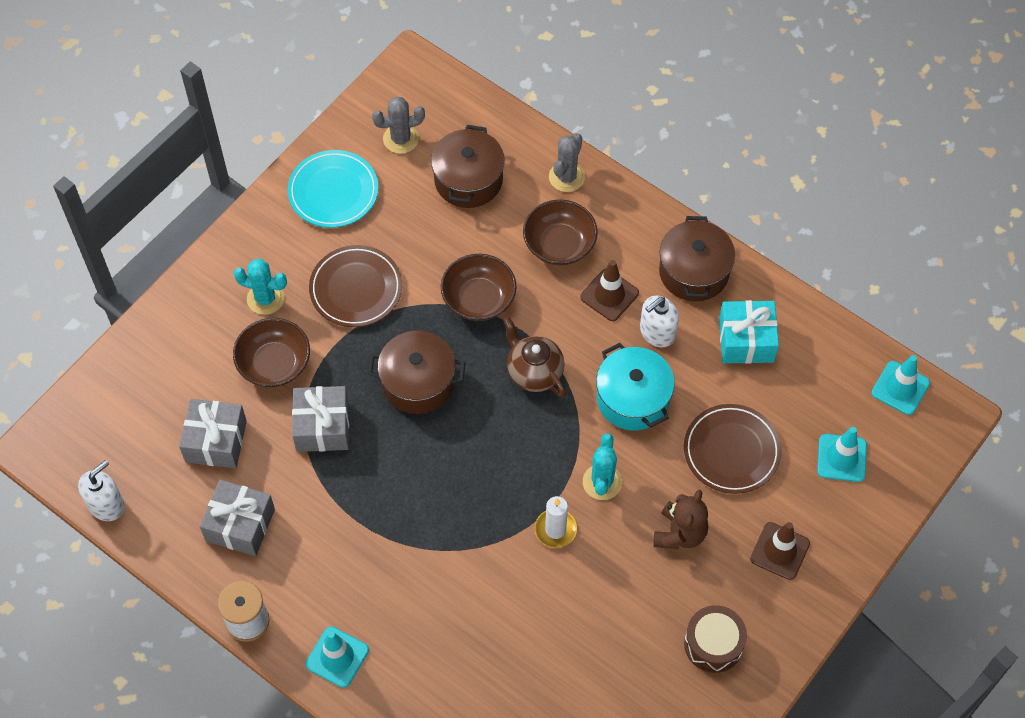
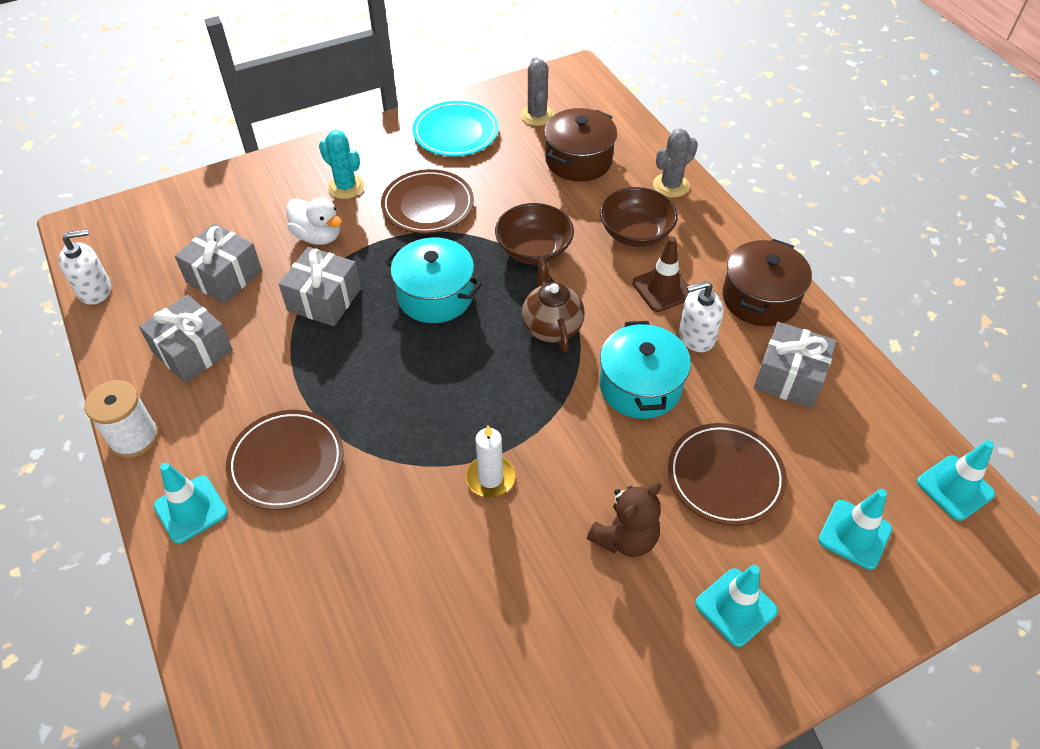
camera: 25 degrees right, 10 degrees down
(274, 364) = (318, 236): brown bowl -> white duck
(387, 586) = (286, 462): none -> brown plate
(401, 139) = (537, 115): grey cactus -> grey cactus turned 75 degrees clockwise
(418, 382) = (435, 295): brown pot -> turquoise pot
(602, 482) = (566, 452): turquoise cactus -> none
(713, 644) = (605, 681): brown drum -> none
(746, 340) = (789, 377): turquoise gift -> grey gift
(780, 551) = (736, 607): brown traffic cone -> turquoise traffic cone

